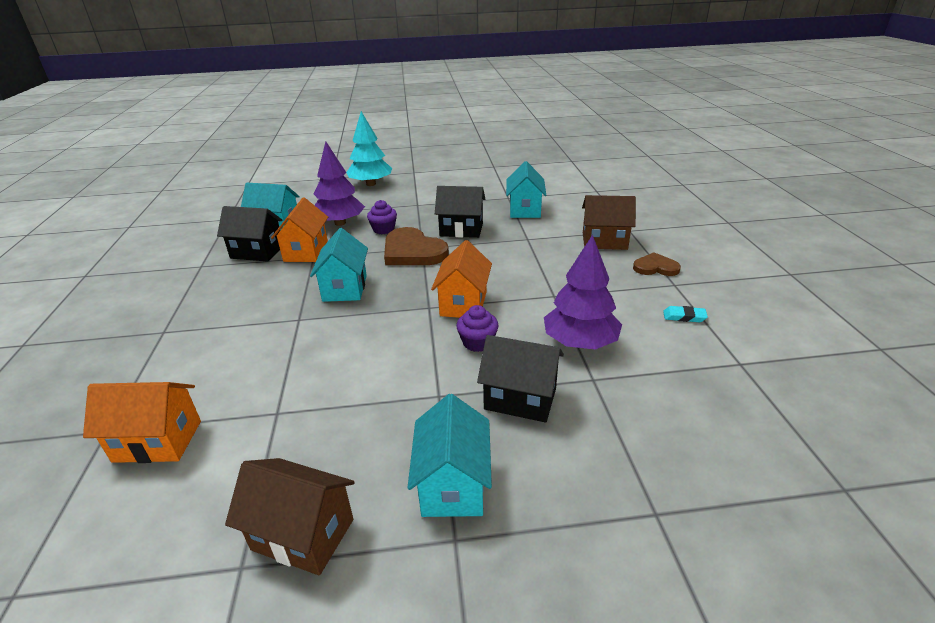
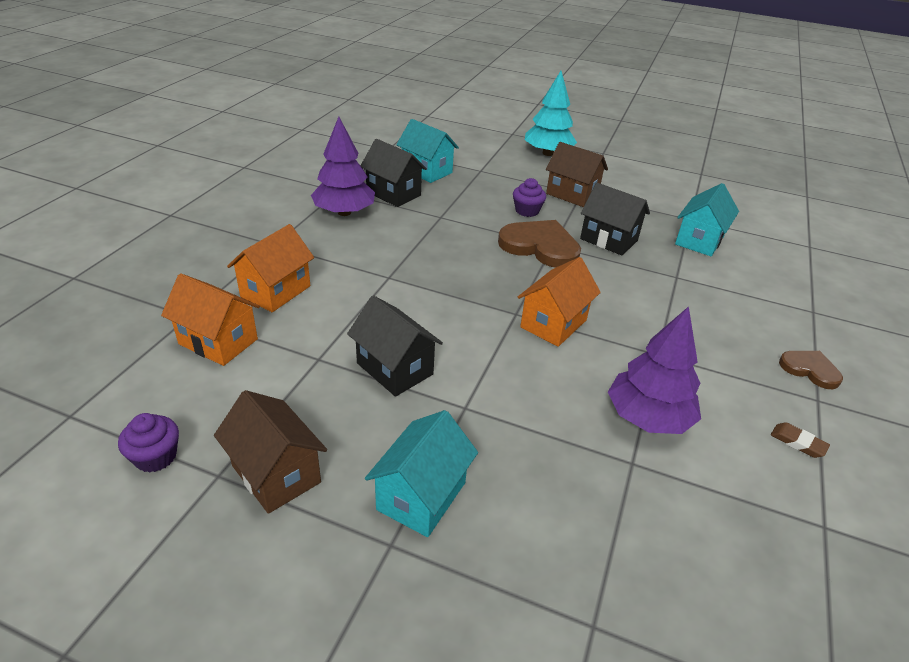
camera: 25 degrees right, 5 degrees up
(306, 251) = (437, 209): orange house -> orange house (275, 291)
(340, 223) = (488, 188): purple tree -> purple tree (344, 212)
(345, 288) = (449, 261): turquoise house -> none
(413, 251) = (540, 246): brown heart -> brown heart turned 135 degrees clockwise
(477, 342) = (539, 371): purple cupcake -> purple cupcake (155, 457)
(520, 399) = (541, 447): black house -> black house (395, 369)
(604, 241) = (769, 313): brown house -> brown house (572, 194)
(684, 317) = (798, 442): turquoise eraser -> brown eraser

